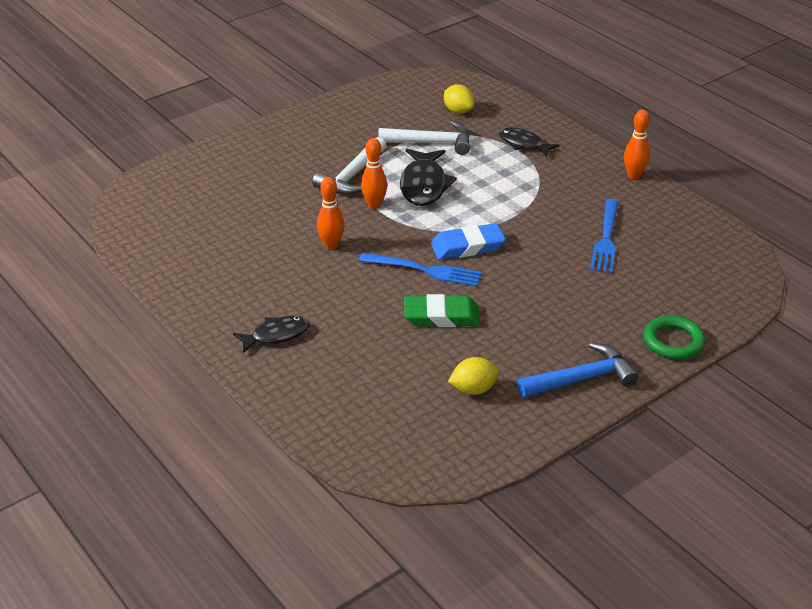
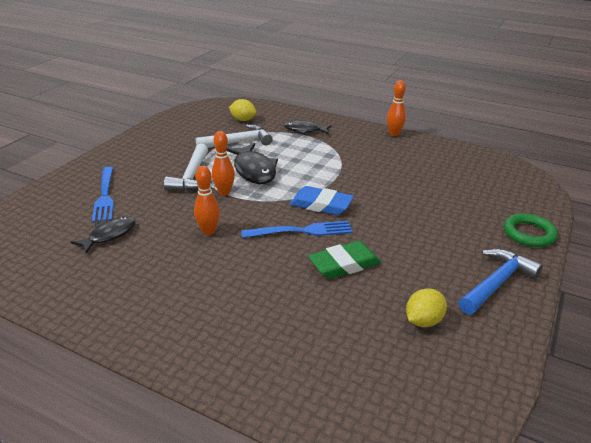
camera: 25 degrees left, 5 degrees down
(276, 335) = (207, 326): black fish -> black fish (109, 235)
(467, 246) = (321, 205): blue eraser -> blue eraser turned 60 degrees clockwise
(606, 239) = (414, 176): blue fork -> blue fork (105, 196)

